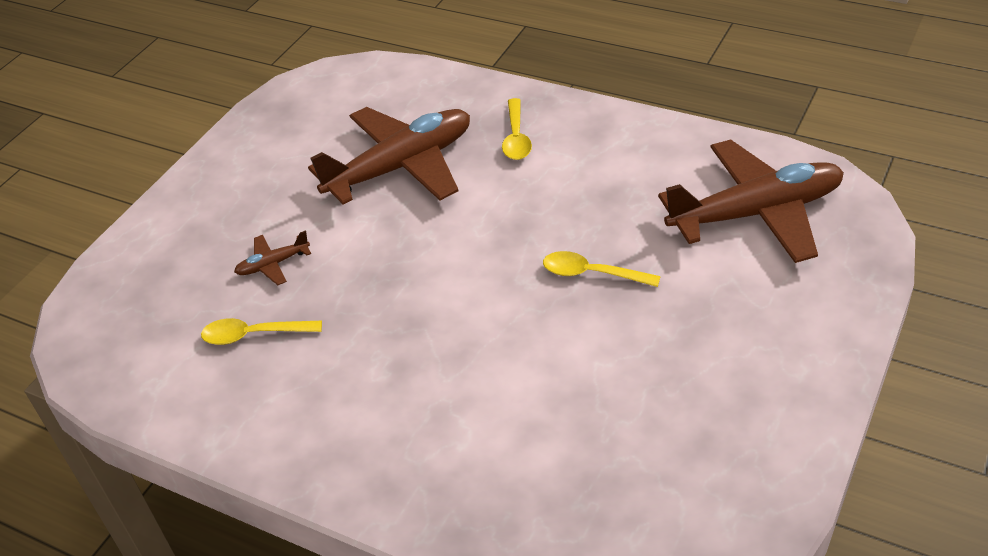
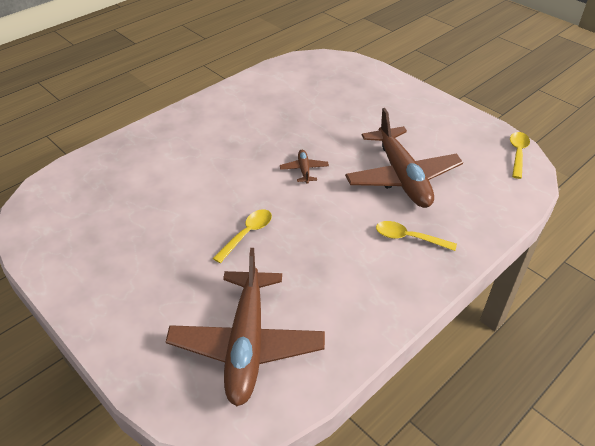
camera: 105 degrees right, 0 degrees up
(254, 335) = (289, 104): yellow spoon -> yellow spoon (517, 153)
(272, 264) = (338, 116): brown plane -> brown plane (304, 170)

